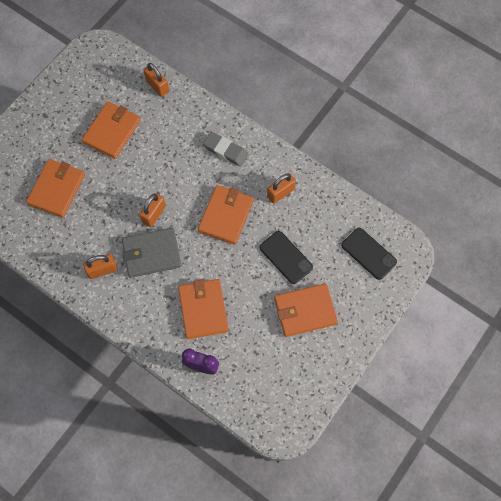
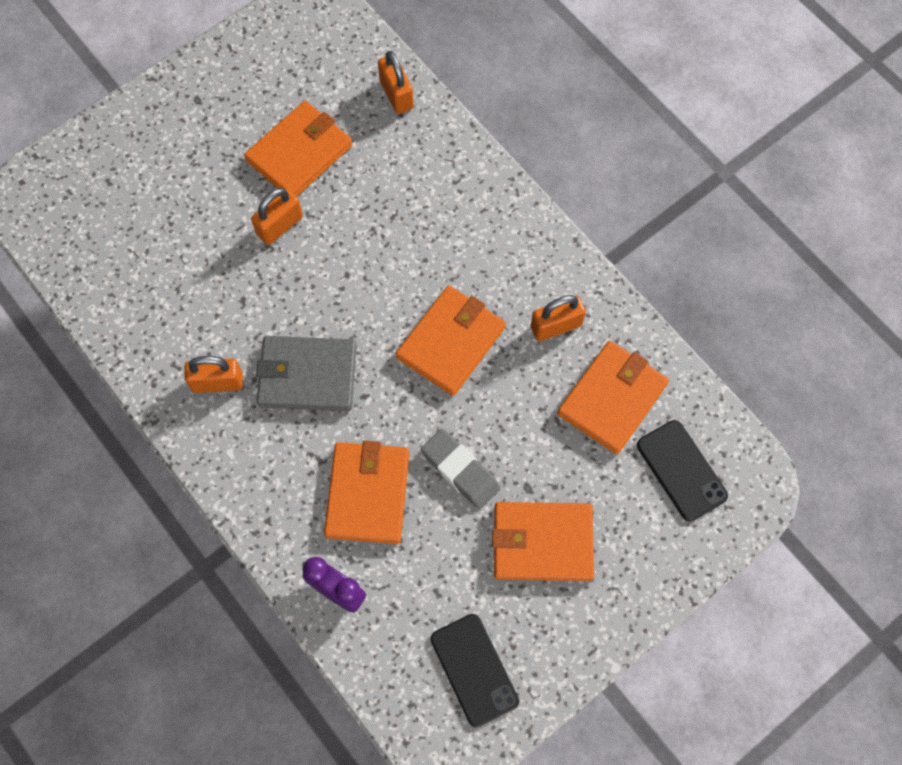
camera: 15 degrees right, 0 degrees up
(57, 189) = (181, 227): orange wallet -> orange wallet (612, 398)
(154, 214) = (330, 309): orange padlock -> orange padlock (280, 226)
(225, 150) = (481, 231): grey eraser -> grey eraser (460, 470)
(286, 257) = (534, 440): black phone -> black phone (474, 670)

